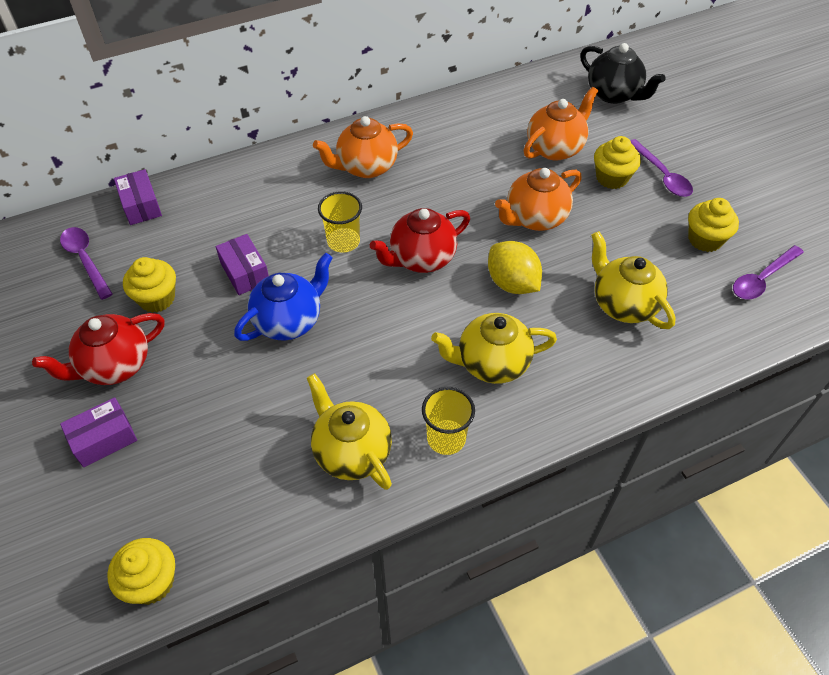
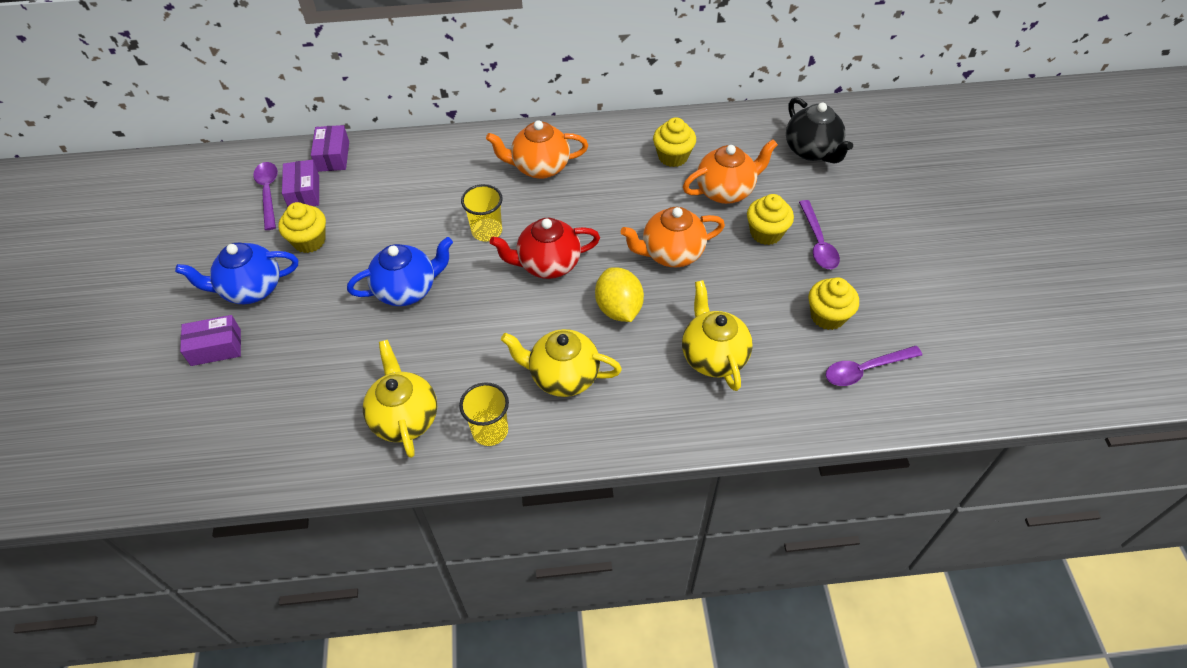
camera: 20 degrees right, 0 degrees up
(115, 365) = (251, 289): red teapot -> blue teapot
(151, 582) = (200, 474): yellow cupcake -> yellow cupcake (673, 156)
(245, 272) = (390, 237): purple box -> purple box (304, 192)

